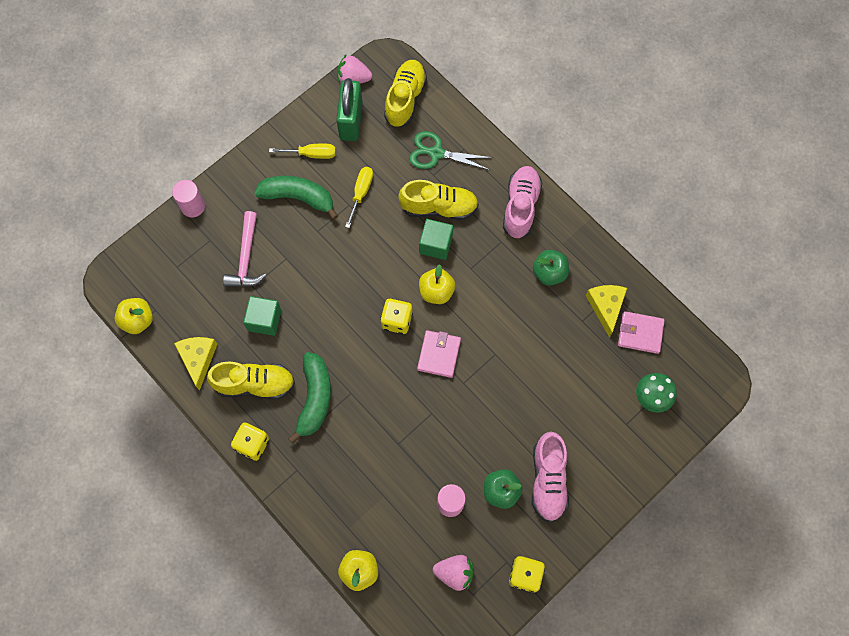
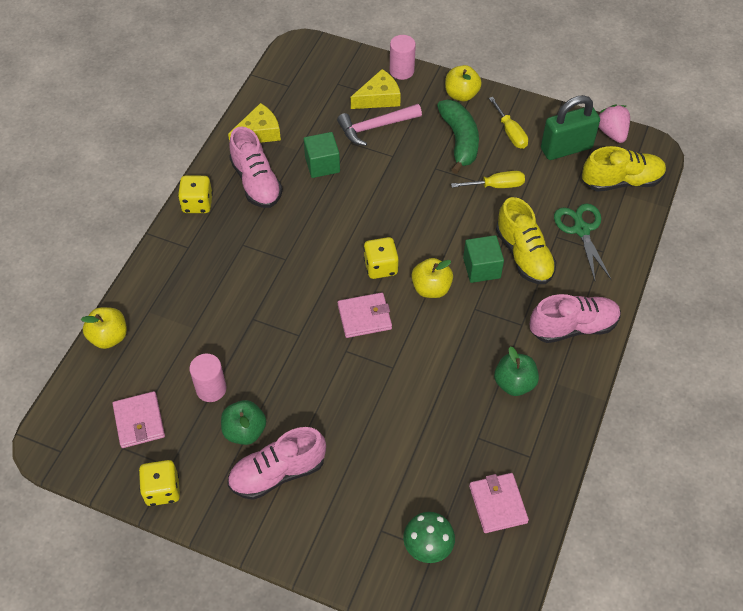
camera: 65 degrees right, 15 degrees down
(138, 320) = (272, 78): yellow apple -> yellow apple (461, 94)
(255, 384) = (256, 182): yellow shoe -> pink shoe
(314, 398) = (265, 232): green banana -> none
(454, 573) = (139, 421): pink strawberry -> pink wallet
(606, 307) = (508, 455): yellow cheese -> yellow cheese (379, 98)

